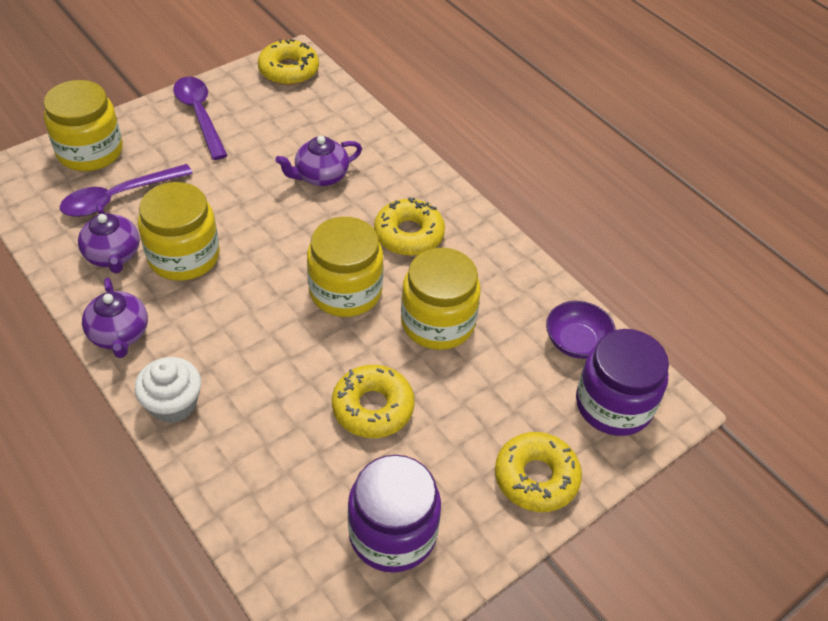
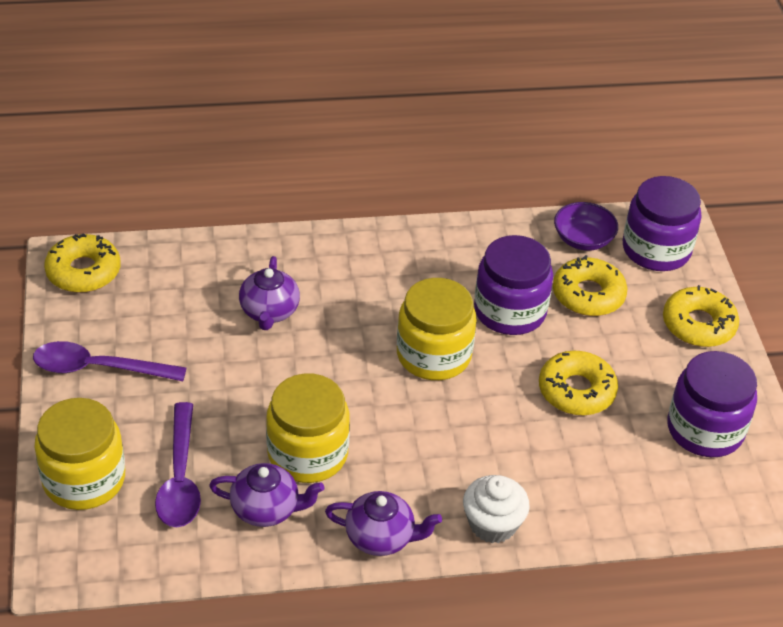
camera: 60 degrees left, 5 degrees down
(409, 234) = (393, 284): yellow donut -> yellow donut (588, 295)
(437, 322) = (510, 311): yellow jar -> purple jar

